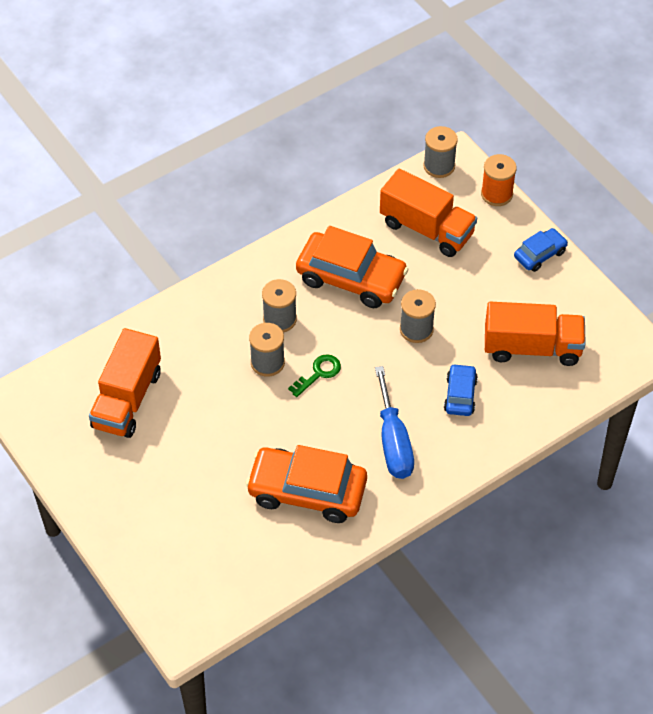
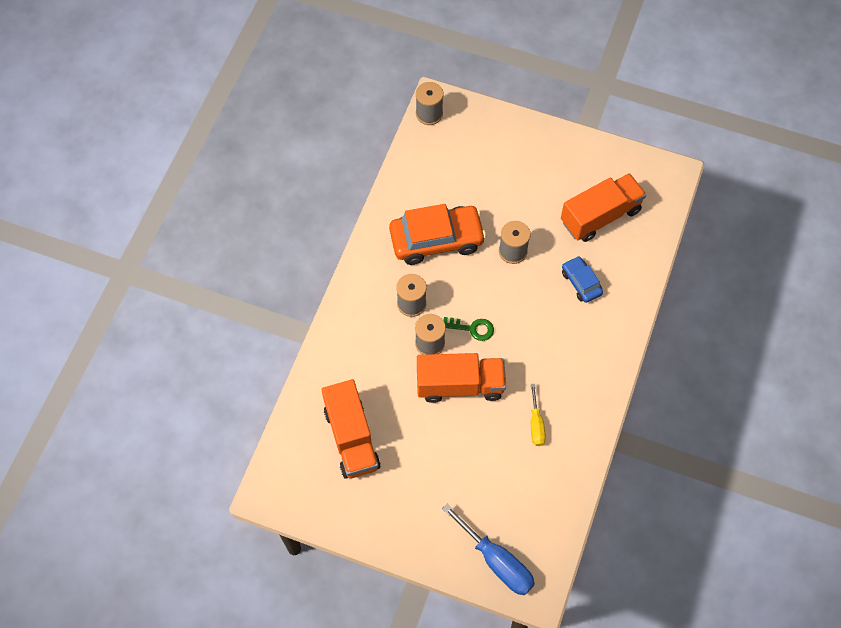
camera: 35 degrees left, 10 degrees up
(307, 491) = (536, 424): orange car -> yellow screwdriver
(318, 373) = (472, 328): green key -> green key turned 90 degrees clockwise
(393, 442) = (564, 347): blue screwdriver -> blue screwdriver (497, 561)
(427, 229) = (459, 168): orange truck -> orange truck (460, 385)
(496, 194) = (486, 112): orange spool -> none
(540, 254) = (551, 142): blue car -> none

